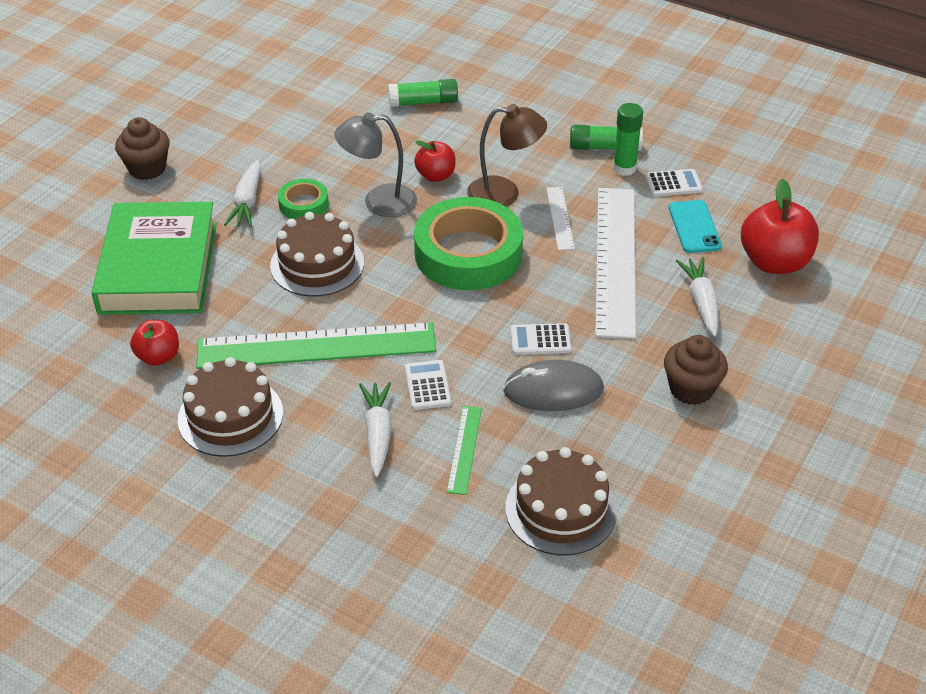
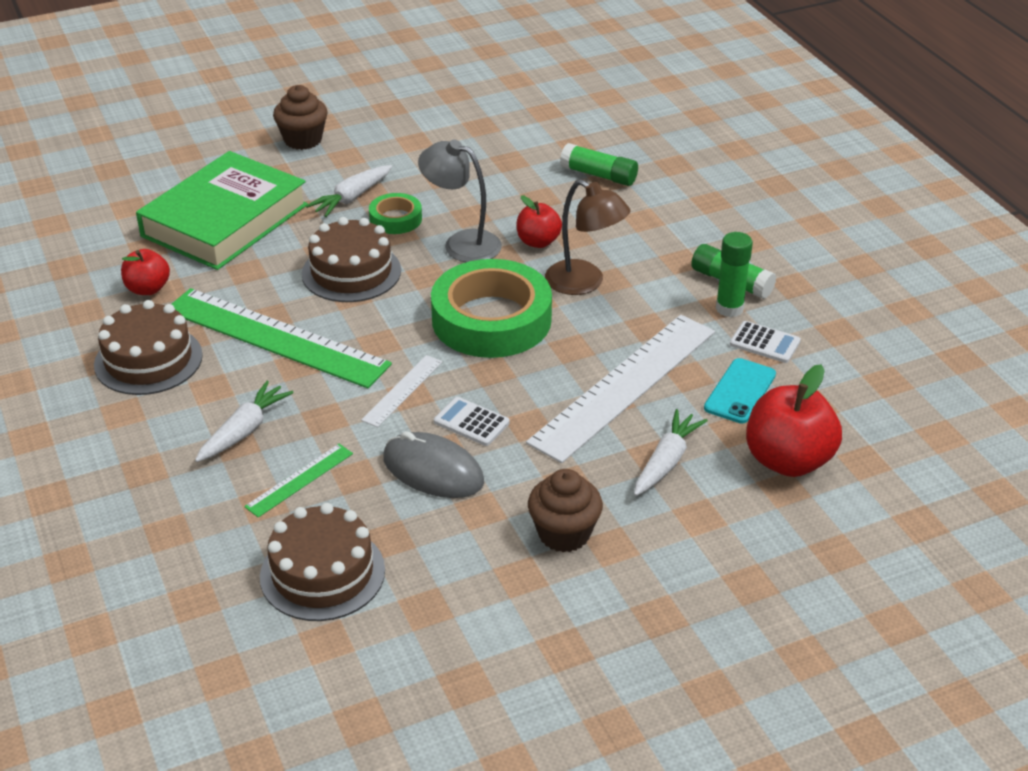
camera: 35 degrees right, 5 degrees down
(427, 385) = (329, 412): white calculator -> none
(560, 218) = (613, 326): white ruler -> white ruler (402, 390)

